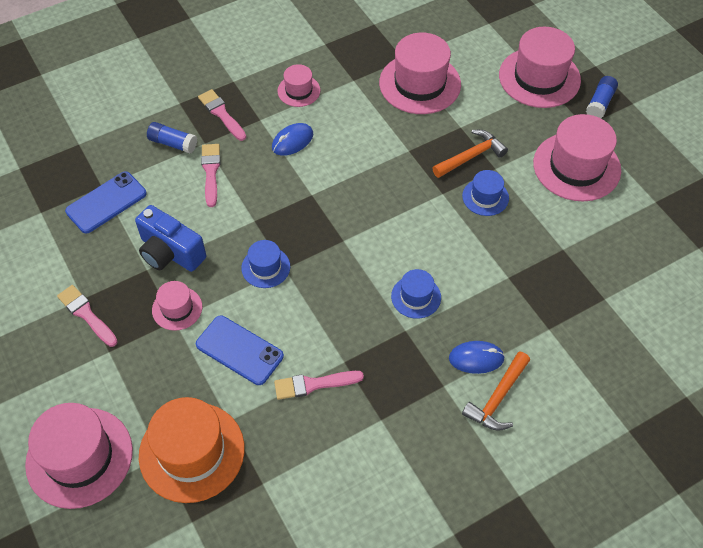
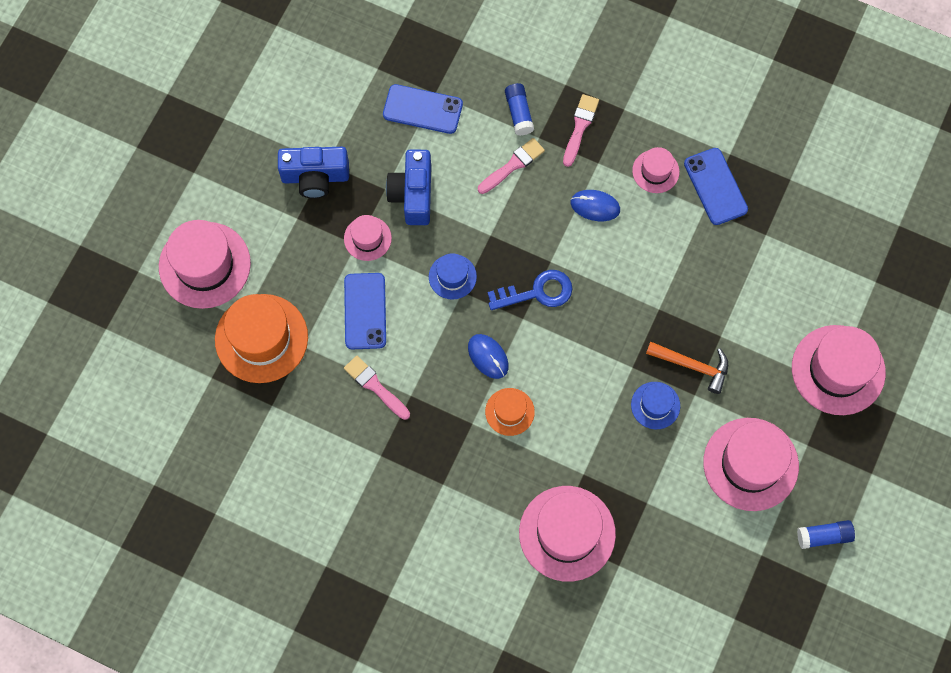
camera: 55 degrees right, 15 degrees up
(86, 314) = (315, 177): pink brush -> blue camera
(329, 218) = (537, 292): none -> blue key
(342, 65) = (715, 186): none -> blue phone
(416, 297) = (509, 412): blue hat -> orange hat
(420, 84) = (746, 268): pink hat -> pink hat (567, 533)
(476, 358) = (485, 494): blue mouse -> blue mouse (488, 357)
(497, 398) = (461, 532): orange hammer -> none
(600, 103) = (847, 443): blue glue stick -> blue glue stick (824, 536)

